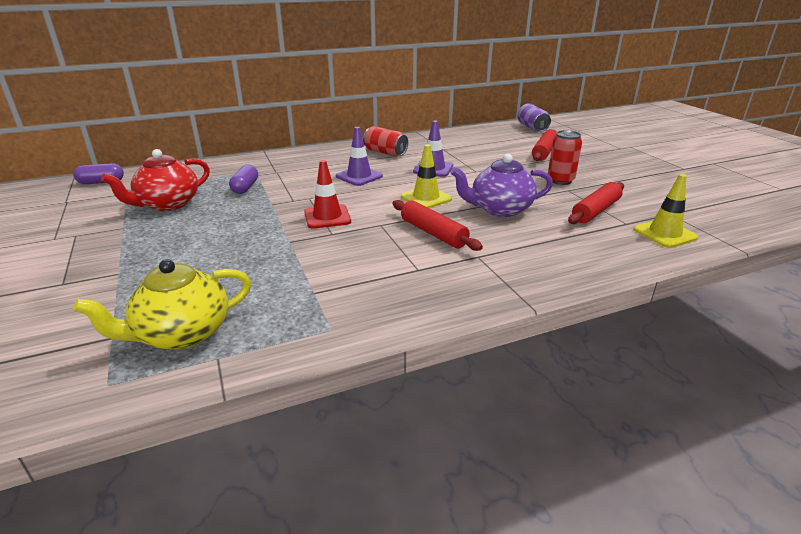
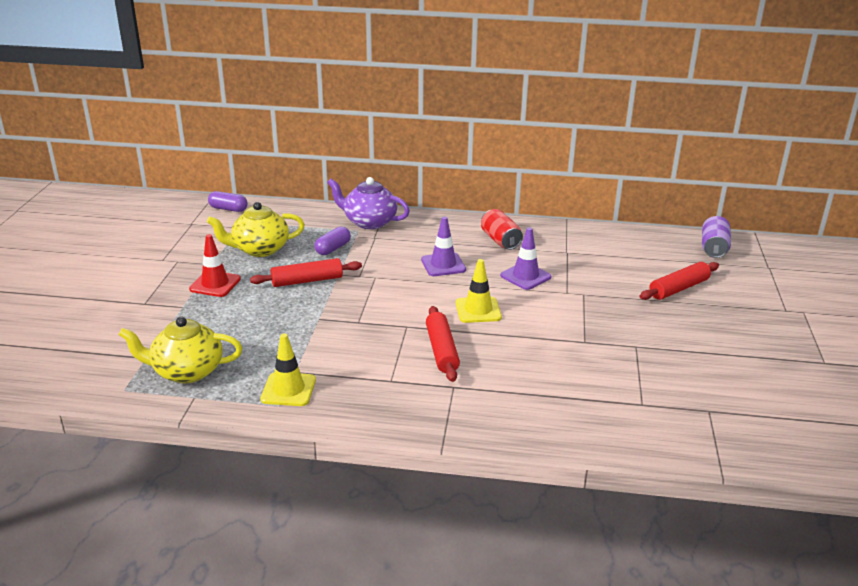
camera: 30 degrees right, 0 degrees up
(168, 204) = (259, 249): red teapot -> yellow teapot
(327, 217) = (370, 303): red traffic cone -> red traffic cone (215, 284)
(499, 209) = (533, 346): purple teapot -> purple teapot (369, 222)
(560, 180) = (644, 332): red can -> none
(595, 211) = (629, 380): red rolling pin -> red rolling pin (307, 281)
(664, 234) = (665, 429): yellow traffic cone -> yellow traffic cone (288, 389)

